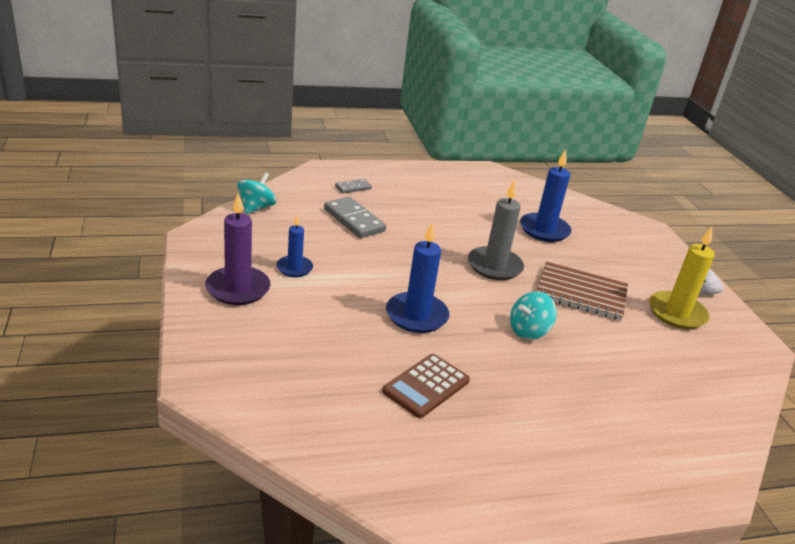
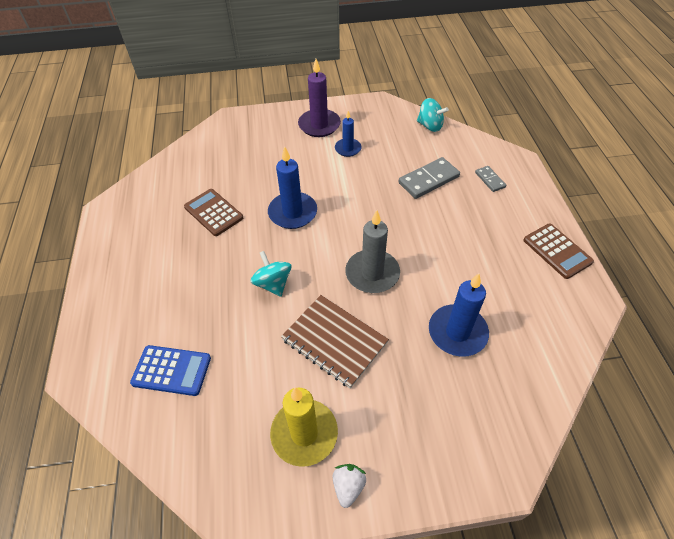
camera: 100 degrees right, 20 degrees up
(442, 174) = (557, 251): none -> brown calculator
(581, 293) = (334, 341): brown notebook -> brown notebook turned 75 degrees counterclockwise
(667, 402) = (172, 370): none -> blue calculator

